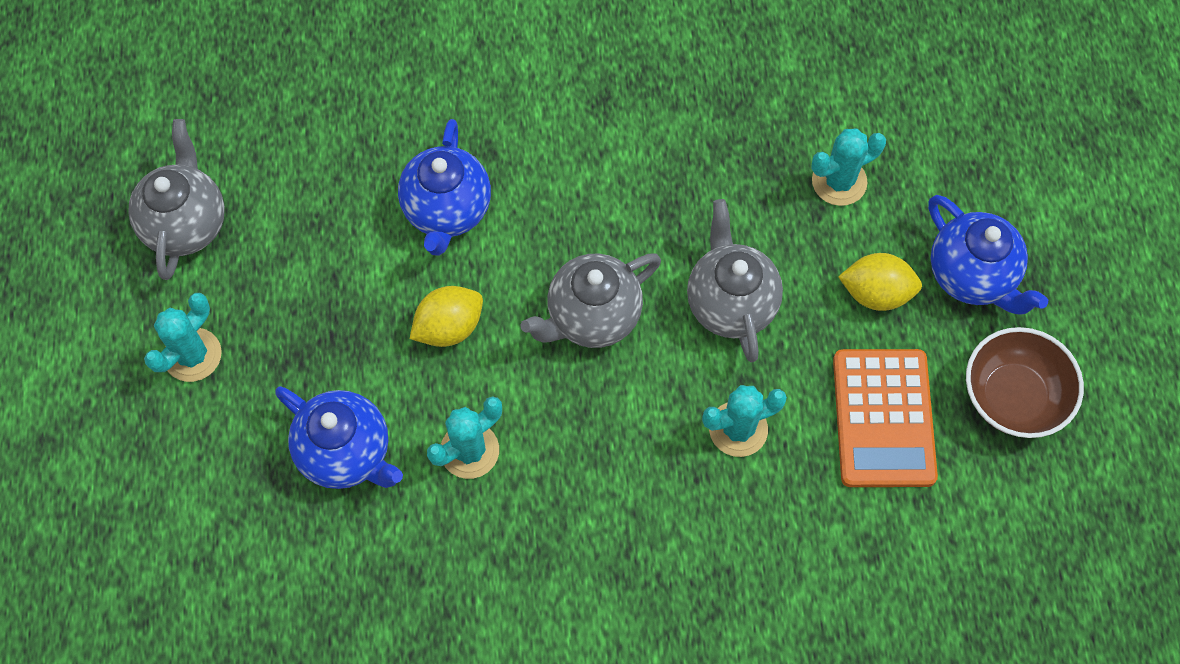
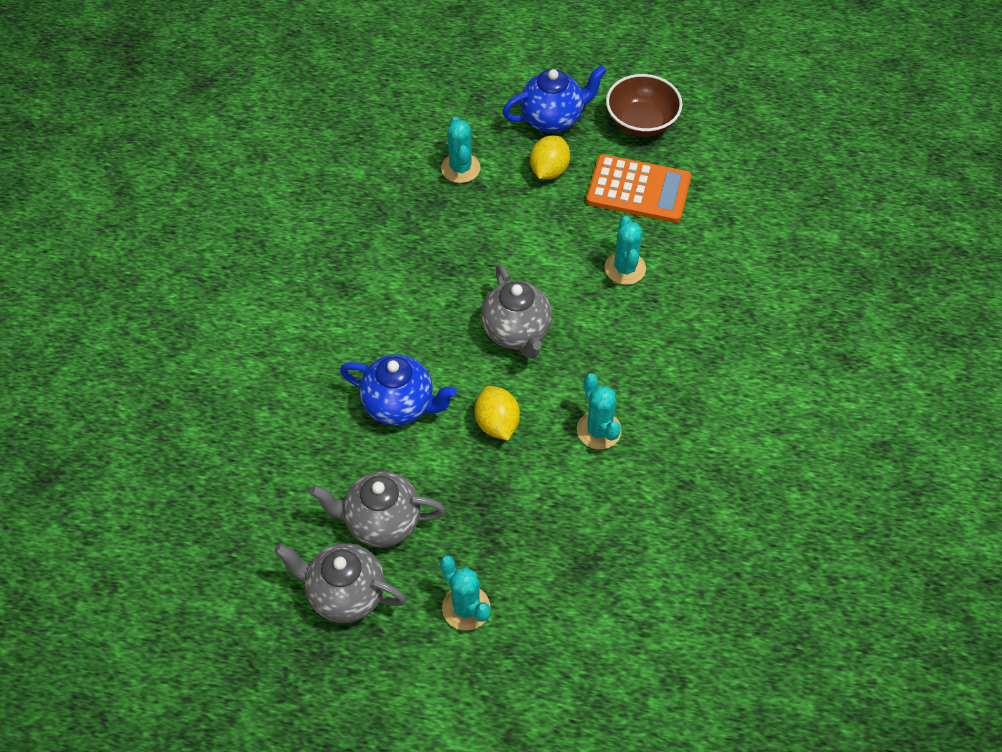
camera: 75 degrees left, 10 degrees down
(347, 453) = (579, 511): blue teapot -> none
(730, 303) = (531, 250): grey teapot -> grey teapot (381, 522)

